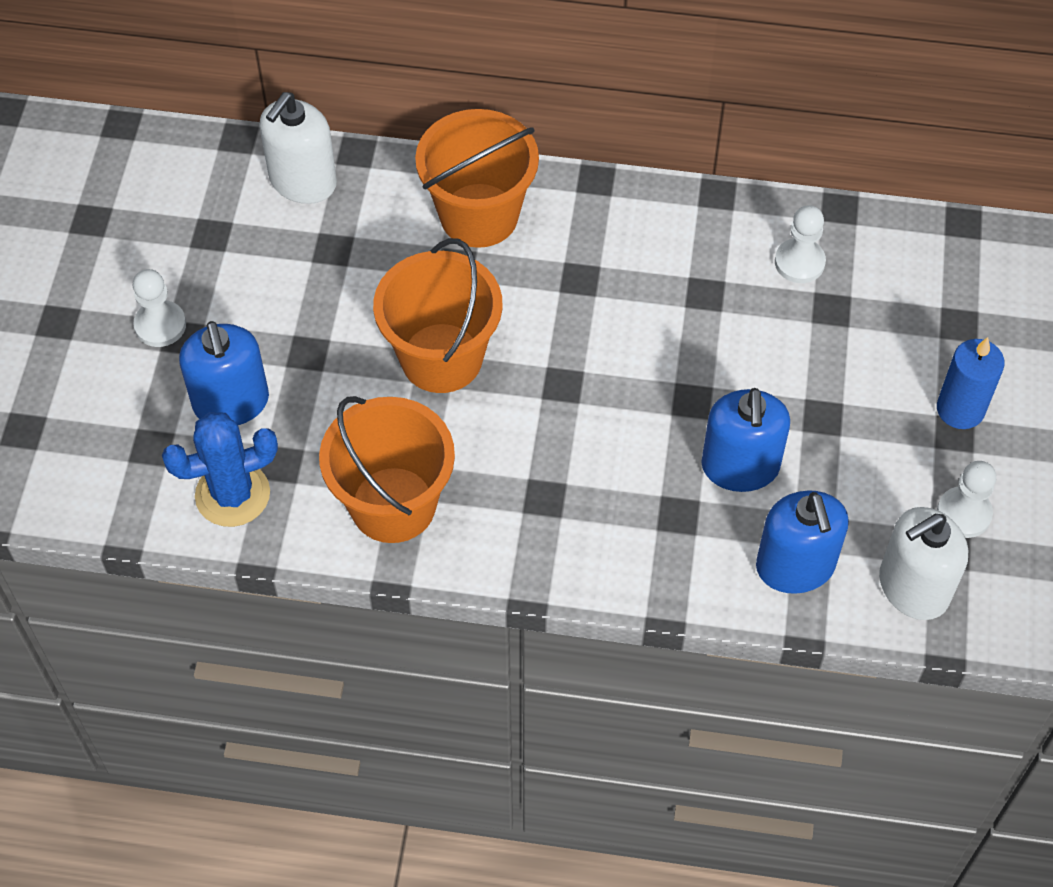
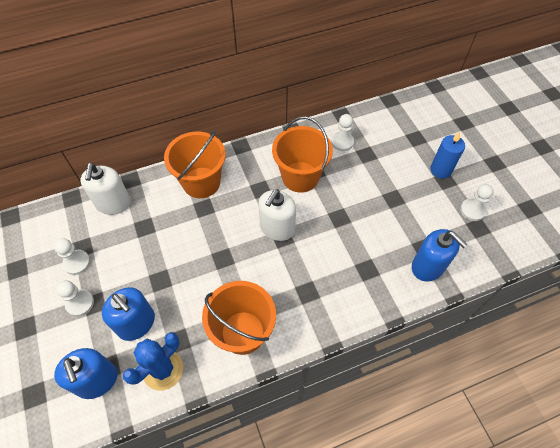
camera: 30 degrees left, 0 degrees up
(189, 256) = (77, 262): none -> white pawn
(441, 358) = (223, 252): orange bucket -> orange bucket (300, 177)
(740, 466) = (377, 235): blue soap dispenser -> blue soap dispenser (97, 380)
(913, 587) = (477, 250): white soap dispenser -> white soap dispenser (277, 228)

